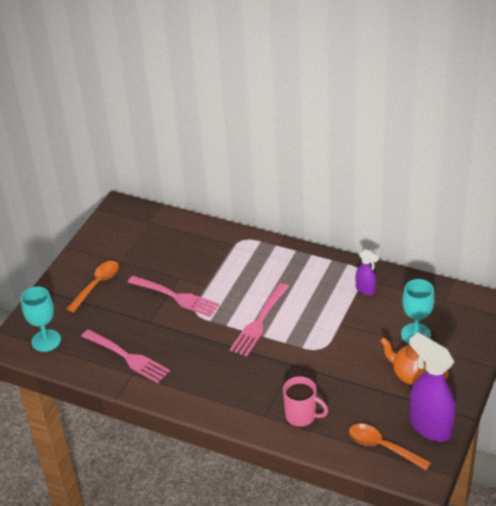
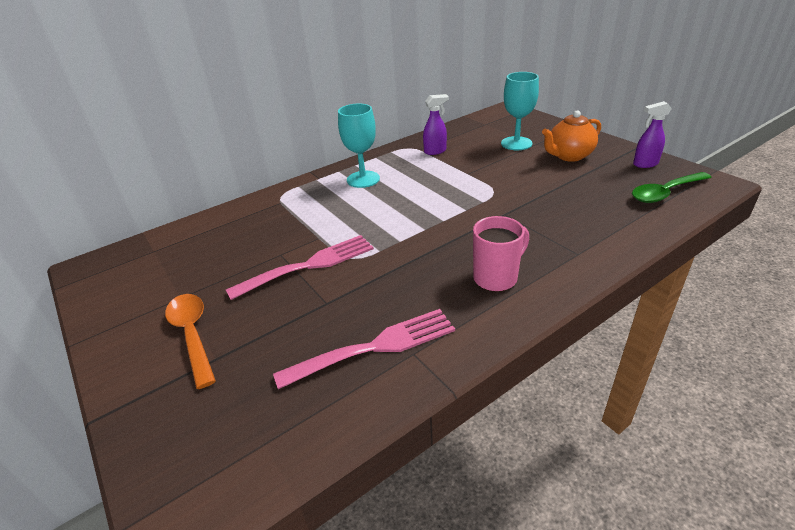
camera: 60 degrees left, 5 degrees down
(46, 340) = (233, 448): turquoise goblet -> turquoise goblet (363, 179)
(259, 322) = (419, 217): pink fork -> none
(301, 416) = (593, 228): pink mug -> pink mug (496, 278)
(382, 447) = (665, 193): orange spoon -> green spoon
(429, 426) = (645, 164): purple spray bottle -> purple spray bottle, size x0.50

